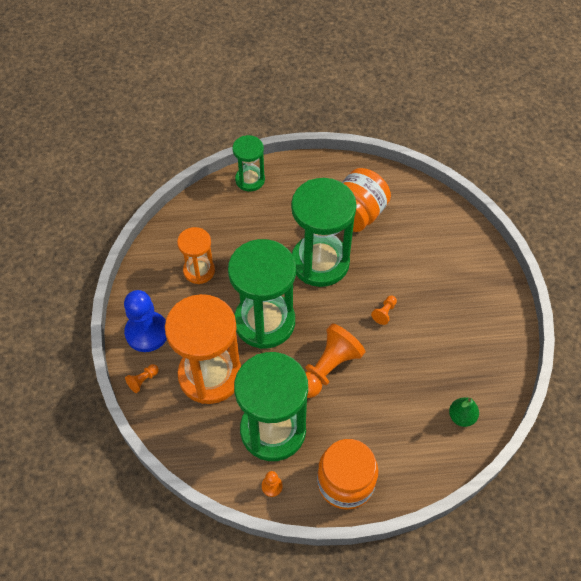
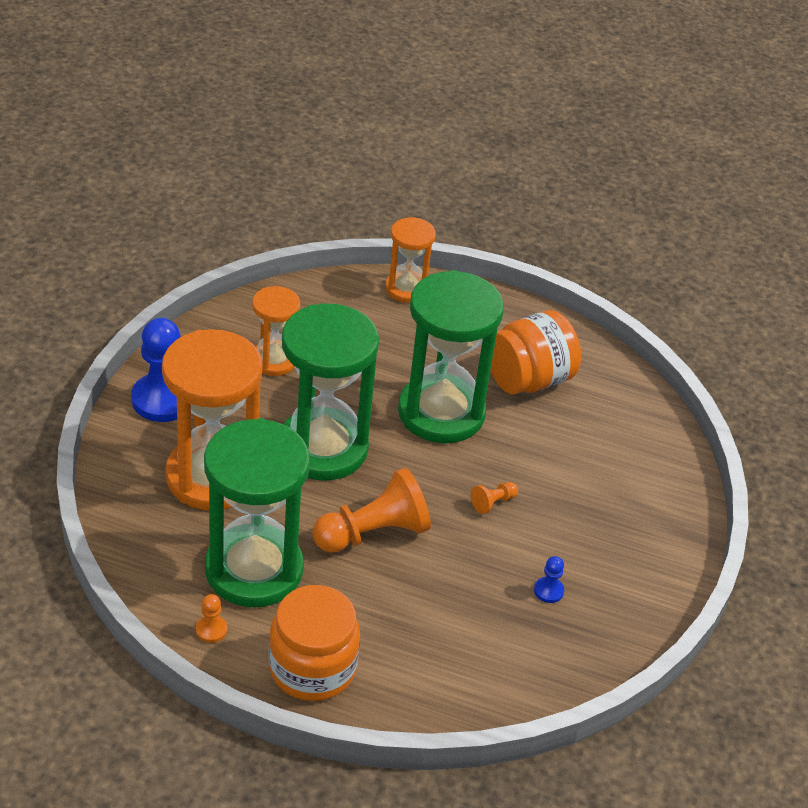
camera: 20 degrees right, 15 degrees down
(143, 380) = (123, 448): orange pawn -> none
(250, 180) = (406, 289): green hourglass -> orange hourglass
(448, 359) = (548, 591): none -> blue pawn
(461, 417) = (524, 663): green pear -> none

